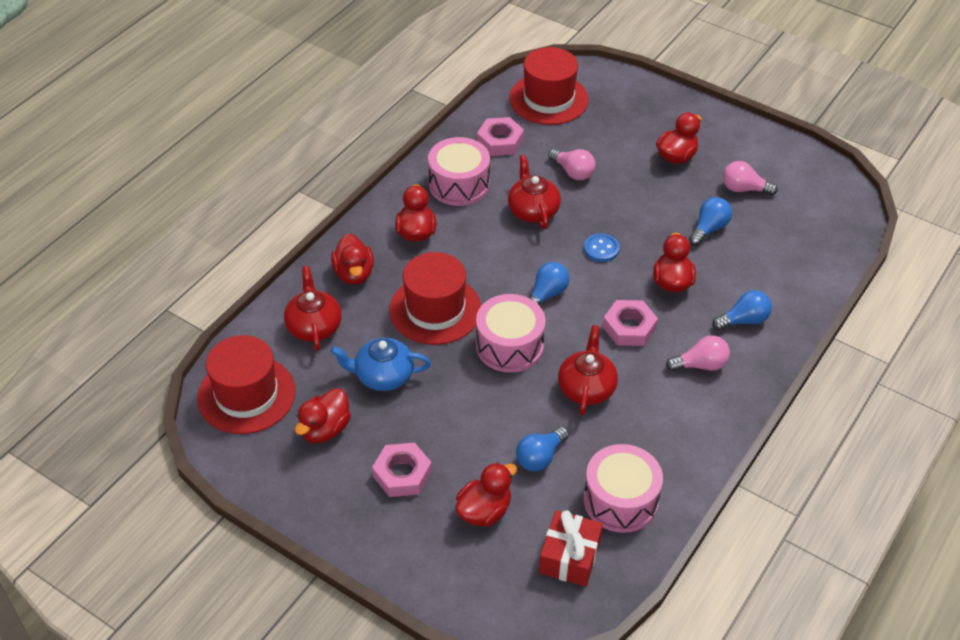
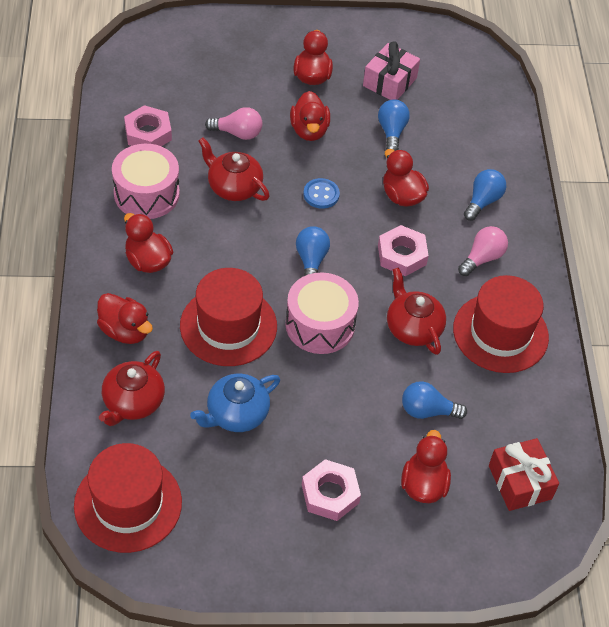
camera: 40 degrees left, 5 degrees up
(314, 326) = (133, 402): red teapot -> red teapot turned 105 degrees counterclockwise
(325, 429) = (228, 494): red duck -> red duck (309, 130)
(540, 457) = (427, 411): blue light bulb -> blue light bulb turned 90 degrees clockwise
(548, 99) = (157, 71): red hat -> red hat (500, 333)
(620, 500) = (517, 410): pink drum -> none
(743, 189) = (389, 82): pink light bulb -> pink gift

